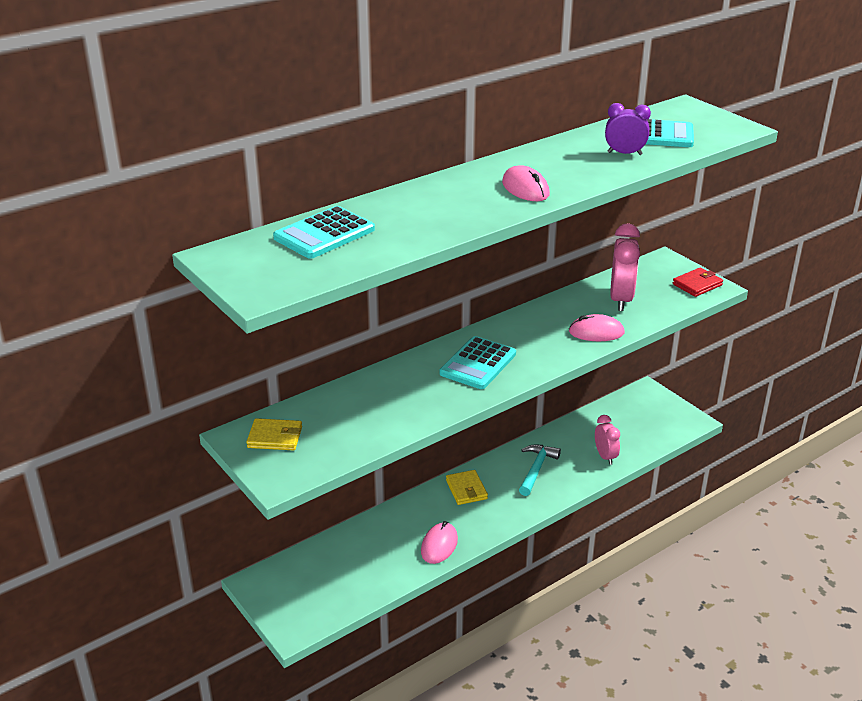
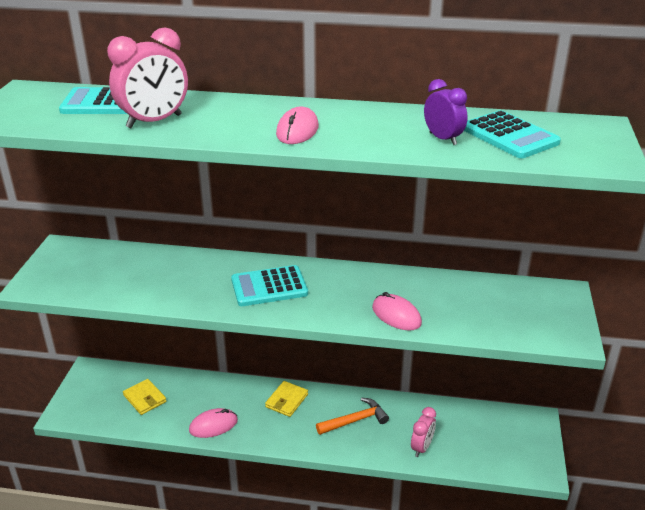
camera: 45 degrees right, 0 degrees up
(275, 437) = (75, 259): yellow wallet -> yellow wallet (145, 398)
(536, 469) = (355, 420): turquoise hammer -> orange hammer
(621, 299) = (464, 302): pink clock -> pink clock (154, 121)
(697, 284) = (559, 328): red wallet -> none

